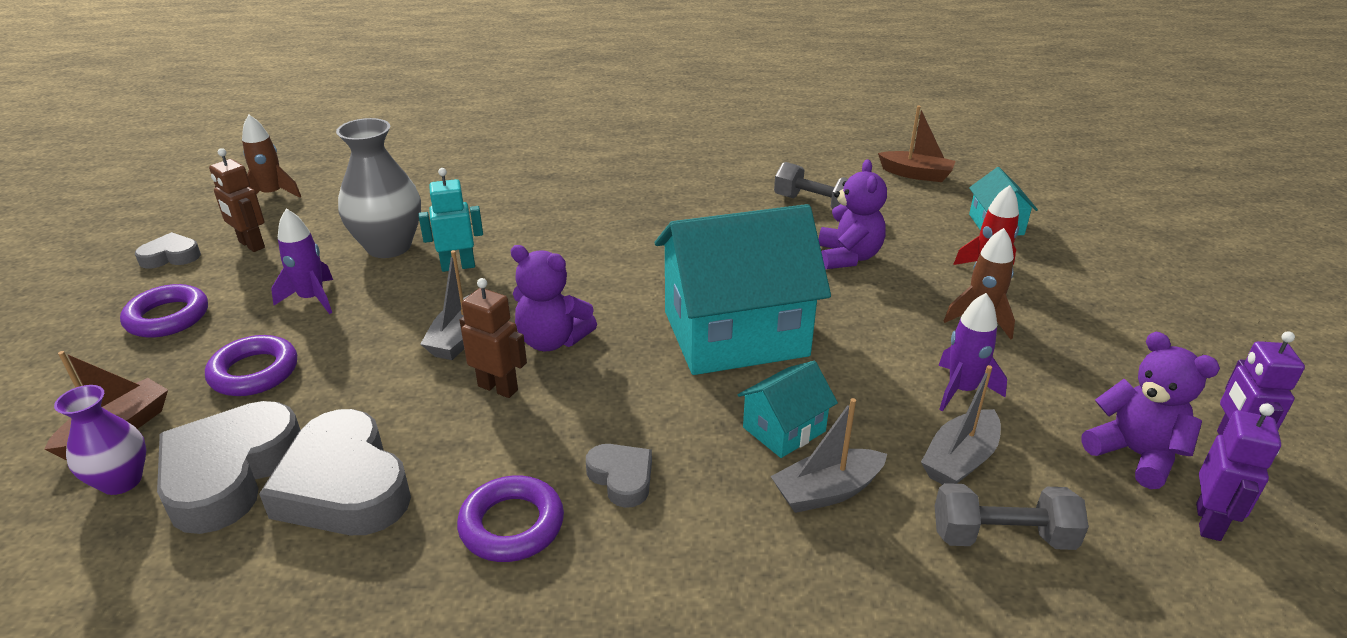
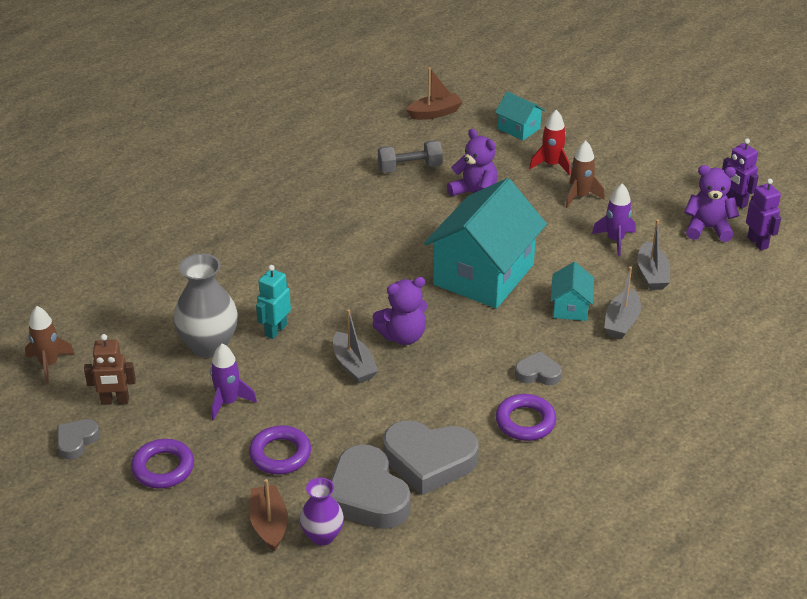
camera: 45 degrees left, 5 degrees up
(498, 388) = (418, 375): brown robot -> none
(1002, 536) = (701, 296): grey dumbbell -> none

